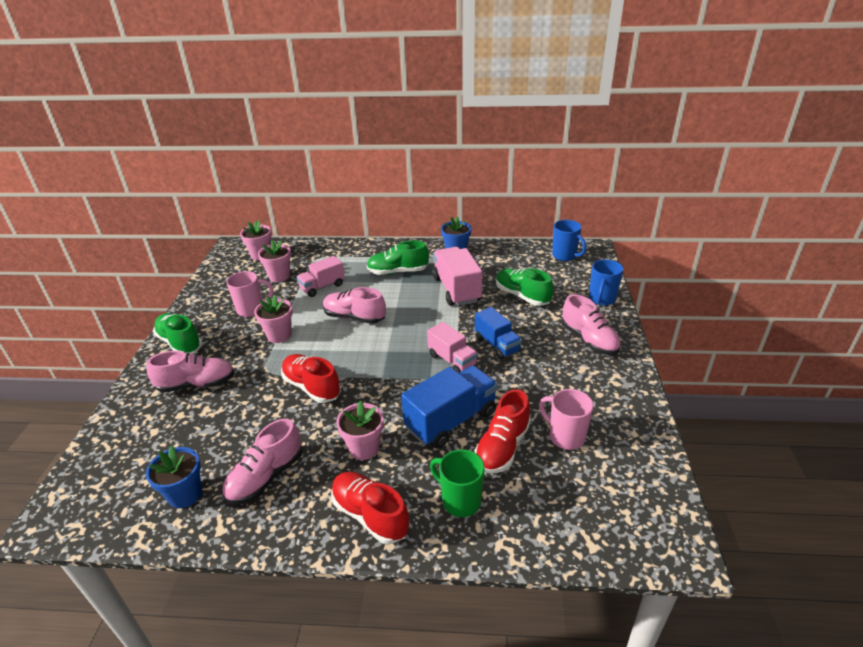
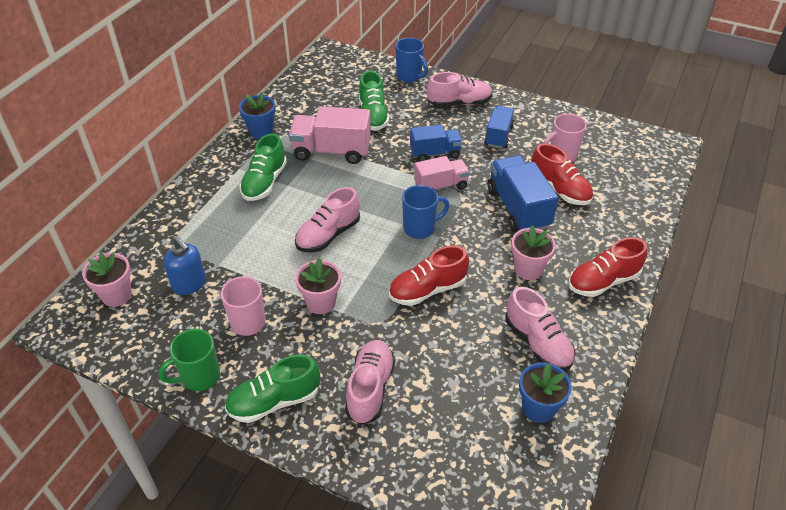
camera: 70 degrees left, 10 degrees up
(279, 276) = (189, 284): pink flower pot -> blue soap dispenser
(322, 287) = (247, 249): pink truck -> none
(460, 500) = (604, 228): green mug -> green mug (199, 377)
(522, 296) = (373, 116): green shoe -> green shoe turned 75 degrees counterclockwise
(558, 380) = (498, 136): none -> blue truck
(565, 256) = (328, 70): blue mug -> blue mug (420, 228)

